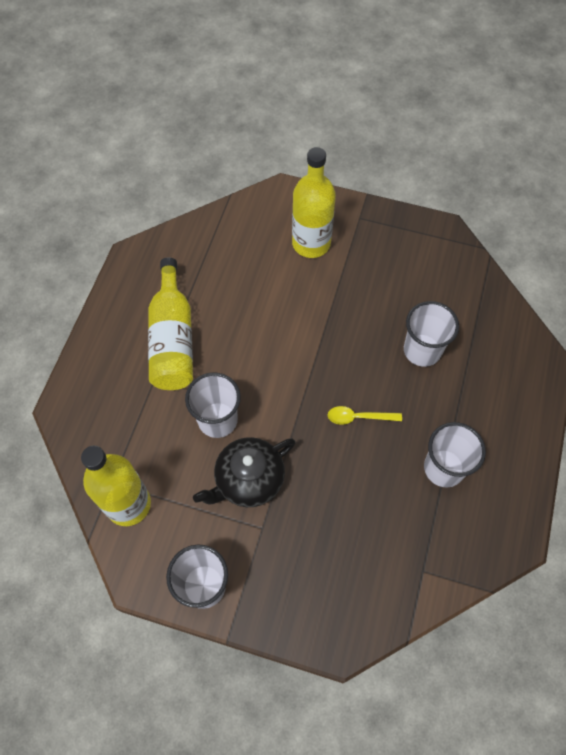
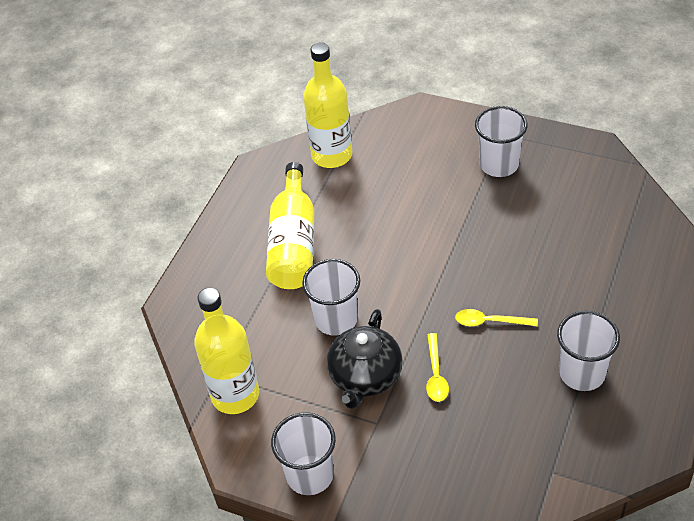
camera: 10 degrees right, 15 degrees down
(248, 480) = (365, 377): black teapot -> black teapot turned 45 degrees counterclockwise
(311, 243) = (448, 157): yellow bottle -> yellow bottle (332, 155)
(313, 474) = (436, 374): none -> yellow spoon
(422, 350) = (564, 260): white cup -> white cup (499, 164)

